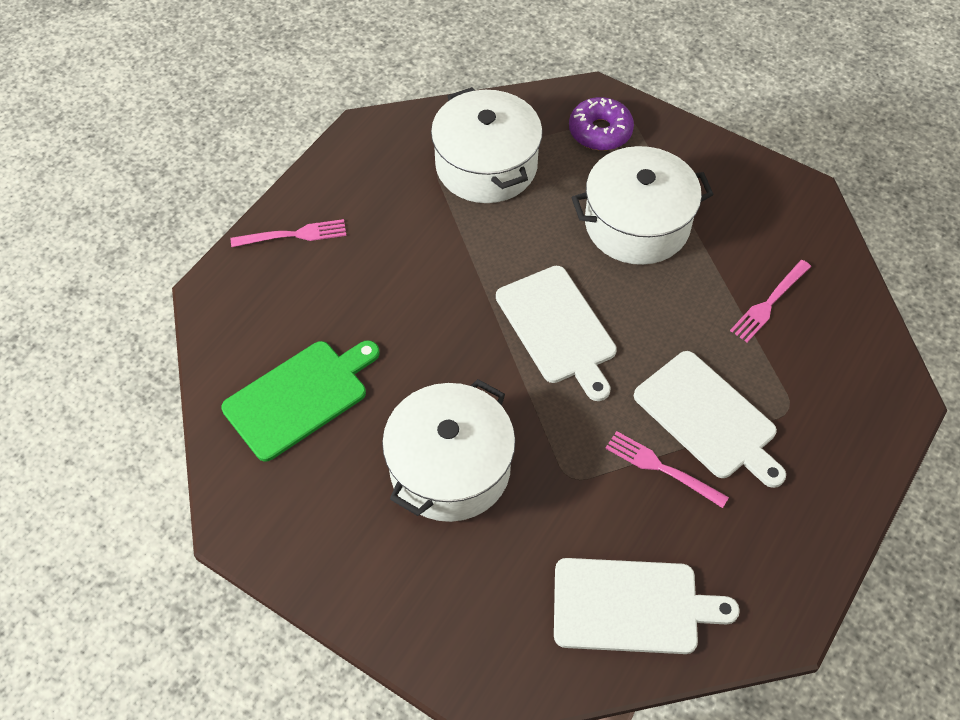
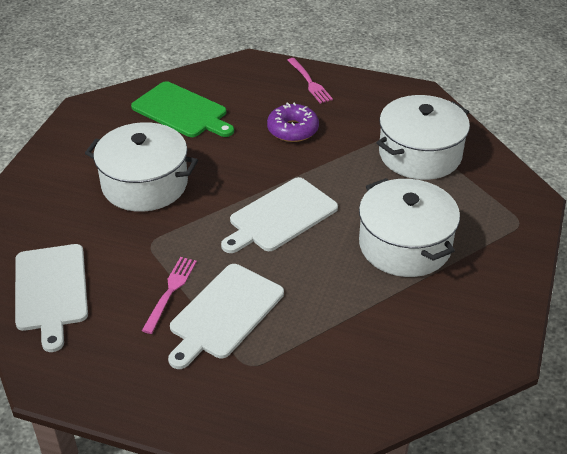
camera: 75 degrees right, 15 degrees down
(600, 131) = (494, 209): purple donut -> purple donut (292, 130)
(769, 303) = (357, 340): pink fork -> none

